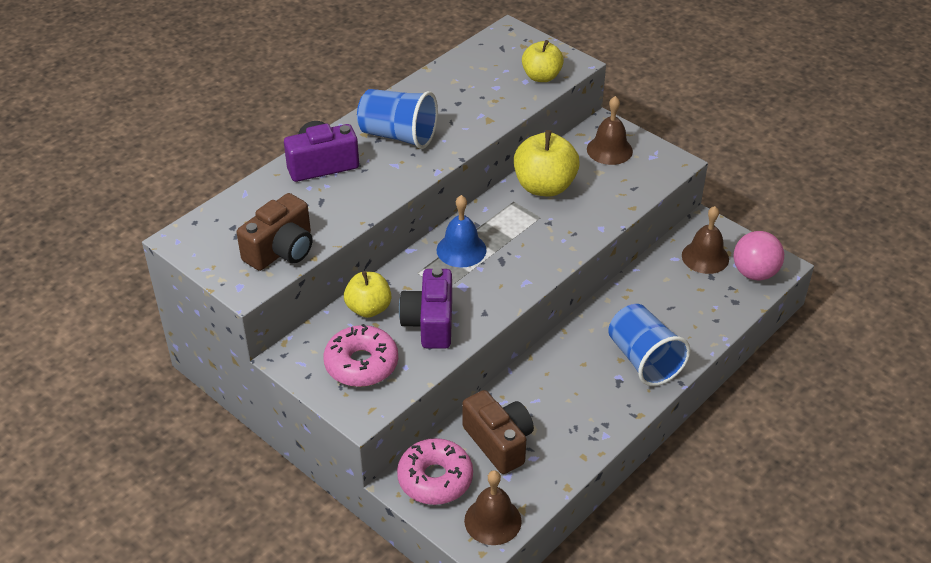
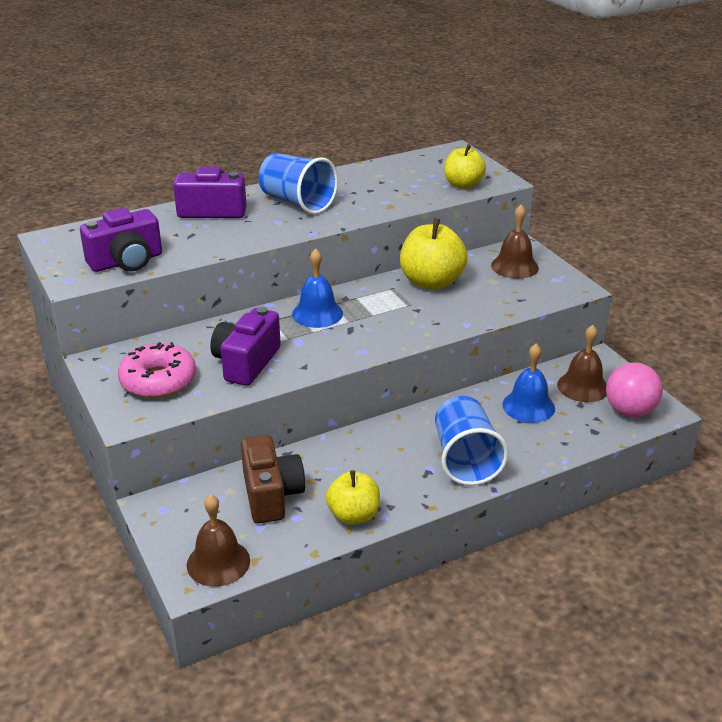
camera: 20 degrees right, 10 degrees down
(281, 250) = (126, 262): brown camera -> purple camera
(368, 308) = (198, 340): yellow apple -> yellow apple (353, 515)
(435, 479) = (187, 510): pink donut -> none
(669, 290) = (528, 406): none -> blue bell

